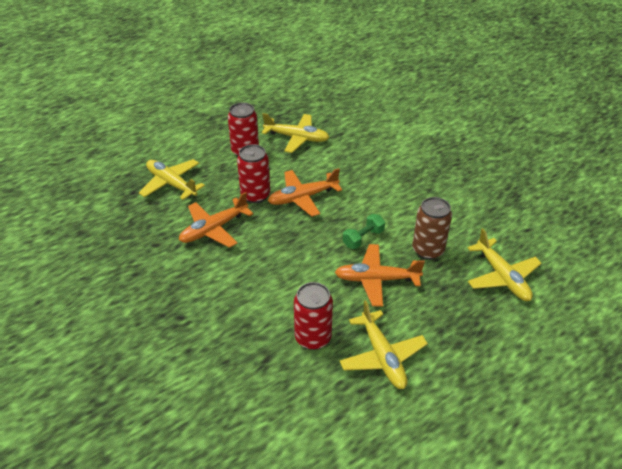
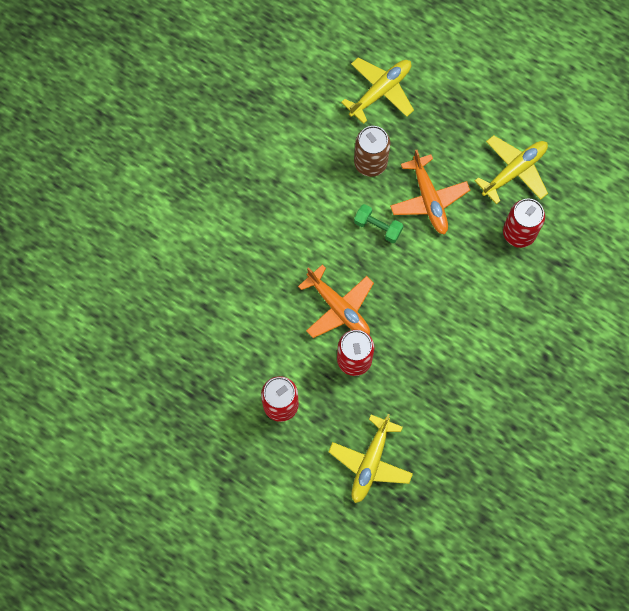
camera: 110 degrees left, 30 degrees up
(214, 229) = (423, 380): orange plane -> none
(297, 138) = (232, 354): yellow plane -> none

